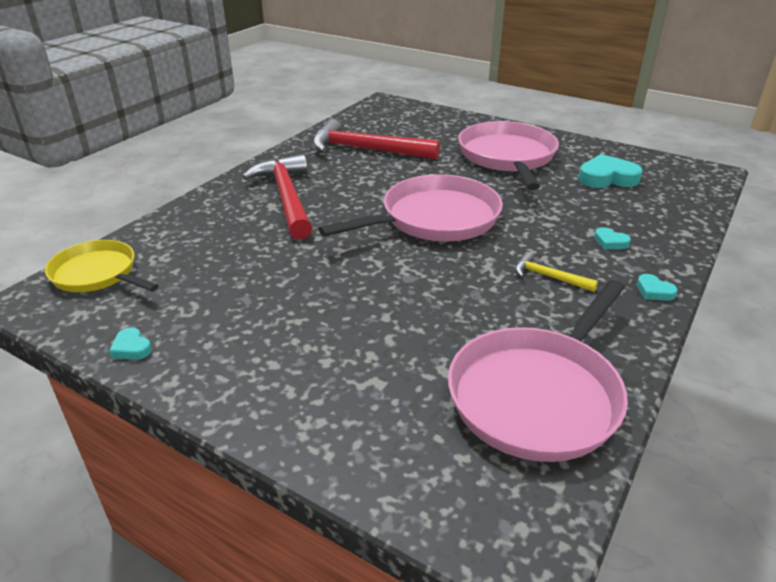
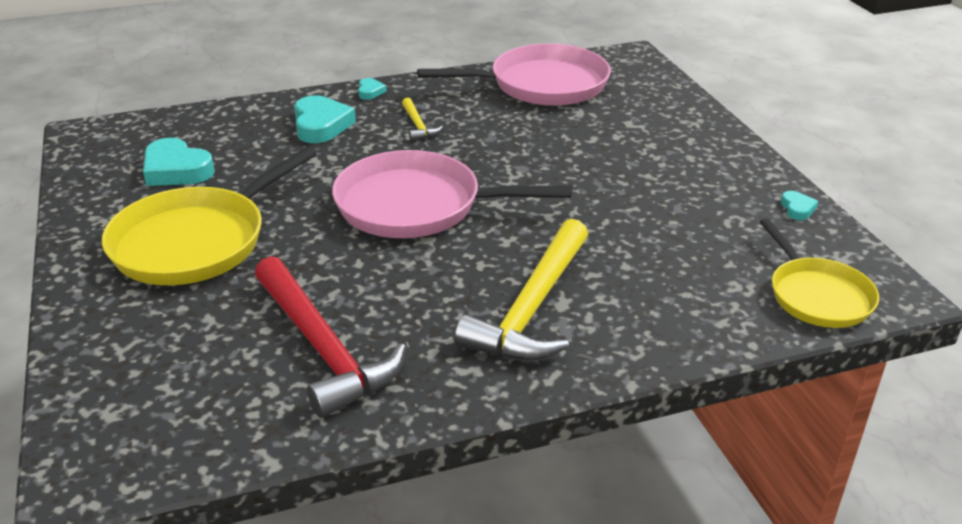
camera: 140 degrees left, 0 degrees up
(286, 197) = (532, 308): red hammer -> yellow hammer
(507, 157) = (195, 242): pink pan -> yellow pan
(610, 242) = (321, 125): turquoise heart -> turquoise heart, size x2.03

